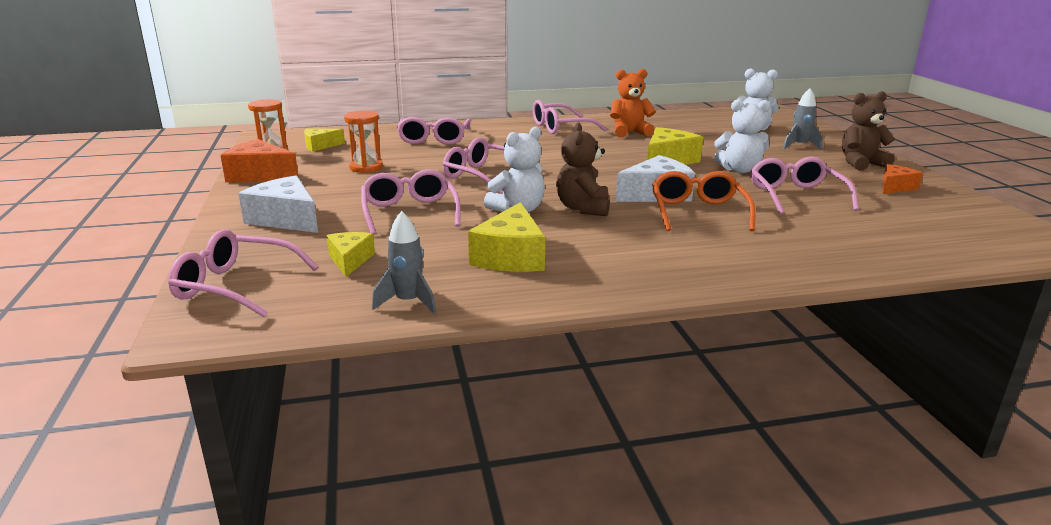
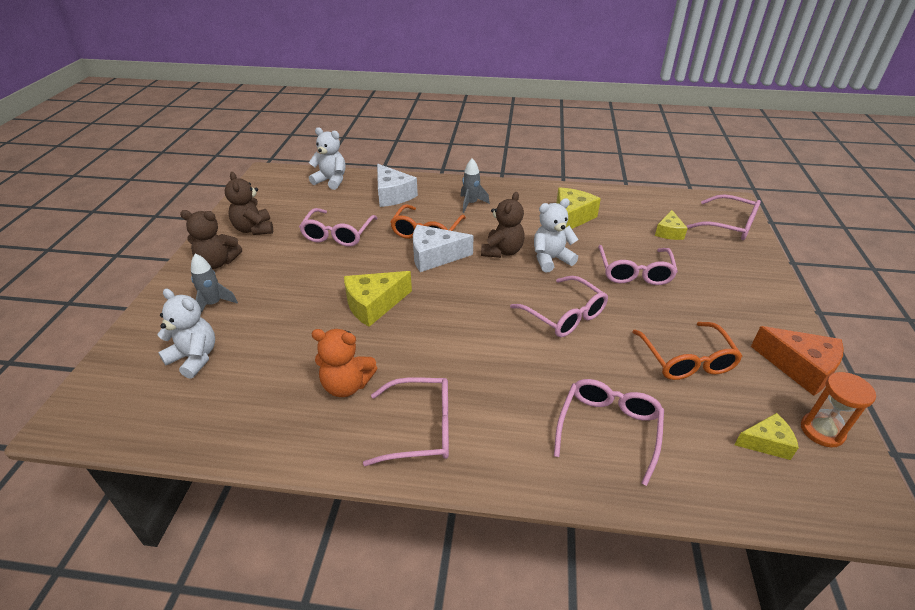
camera: 160 degrees left, 15 degrees up
(286, 219) = (731, 283): white cheese -> white cheese (392, 195)
(366, 167) = (686, 360): orange hourglass -> orange glasses
(408, 302) = (631, 200): grey rocket -> grey rocket (471, 204)
(739, 170) = (330, 275): white teddy bear -> white teddy bear (331, 181)
(895, 187) = (254, 229): orange cheese -> brown teddy bear

